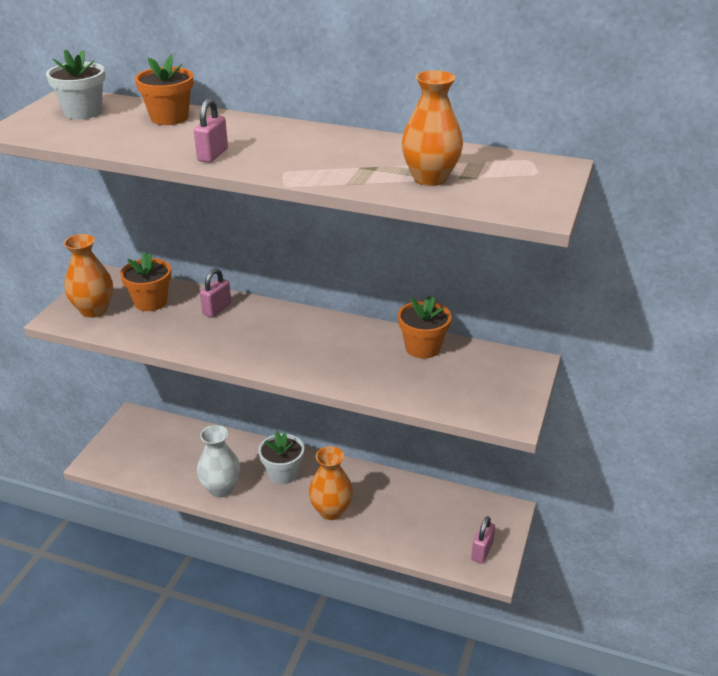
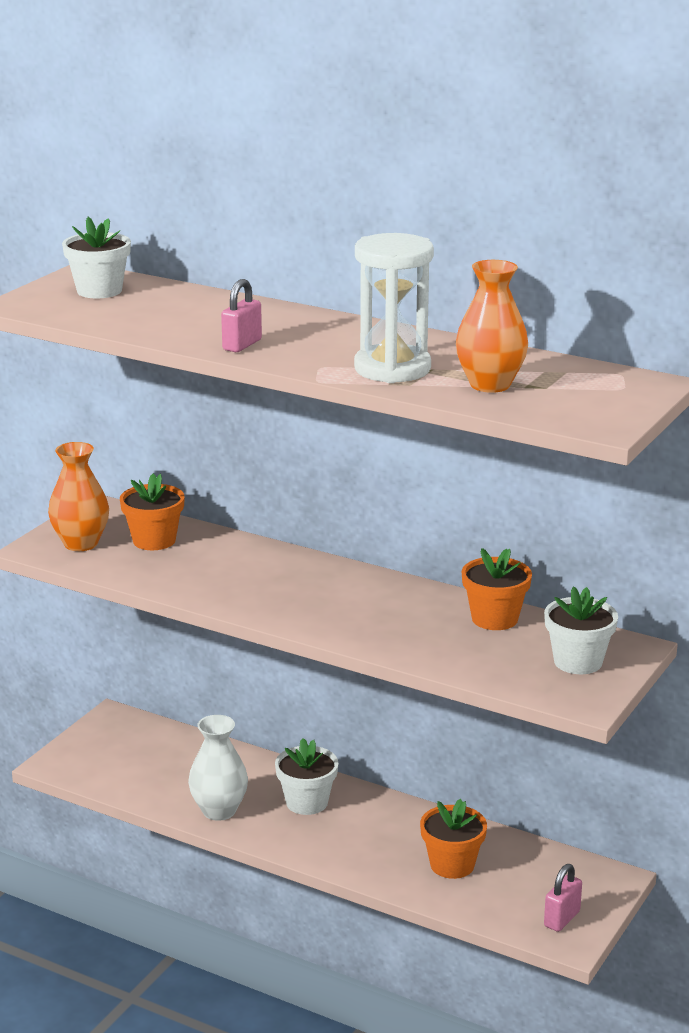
camera: 10 degrees right, 10 degrees down
(169, 118) = (200, 303): orange flower pot -> orange flower pot (452, 865)
(217, 309) = (237, 555): pink padlock -> none
(331, 511) = (364, 851): orange vase -> none
(344, 169) = (392, 369): none -> white hourglass
(495, 381) = (578, 662): none -> white flower pot

